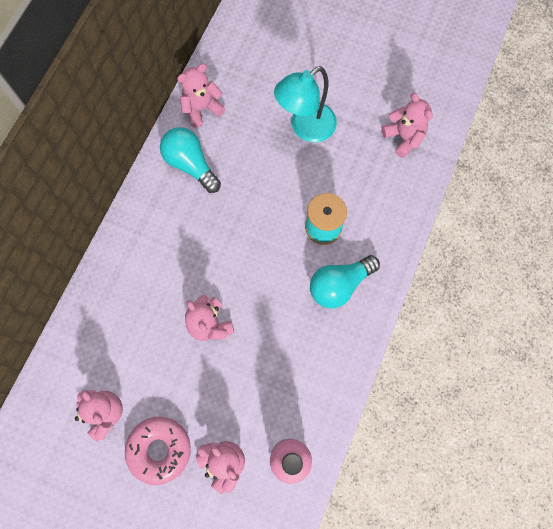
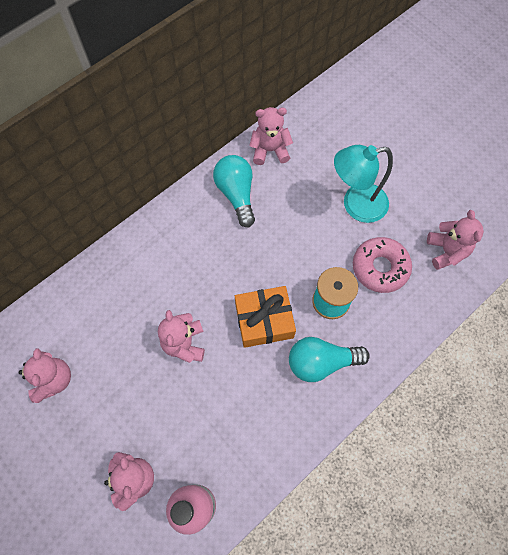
camera: 25 degrees right, 5 degrees down
(159, 450) = (83, 437): pink donut -> pink donut (380, 268)
(272, 271) = (264, 321): none -> orange gift

